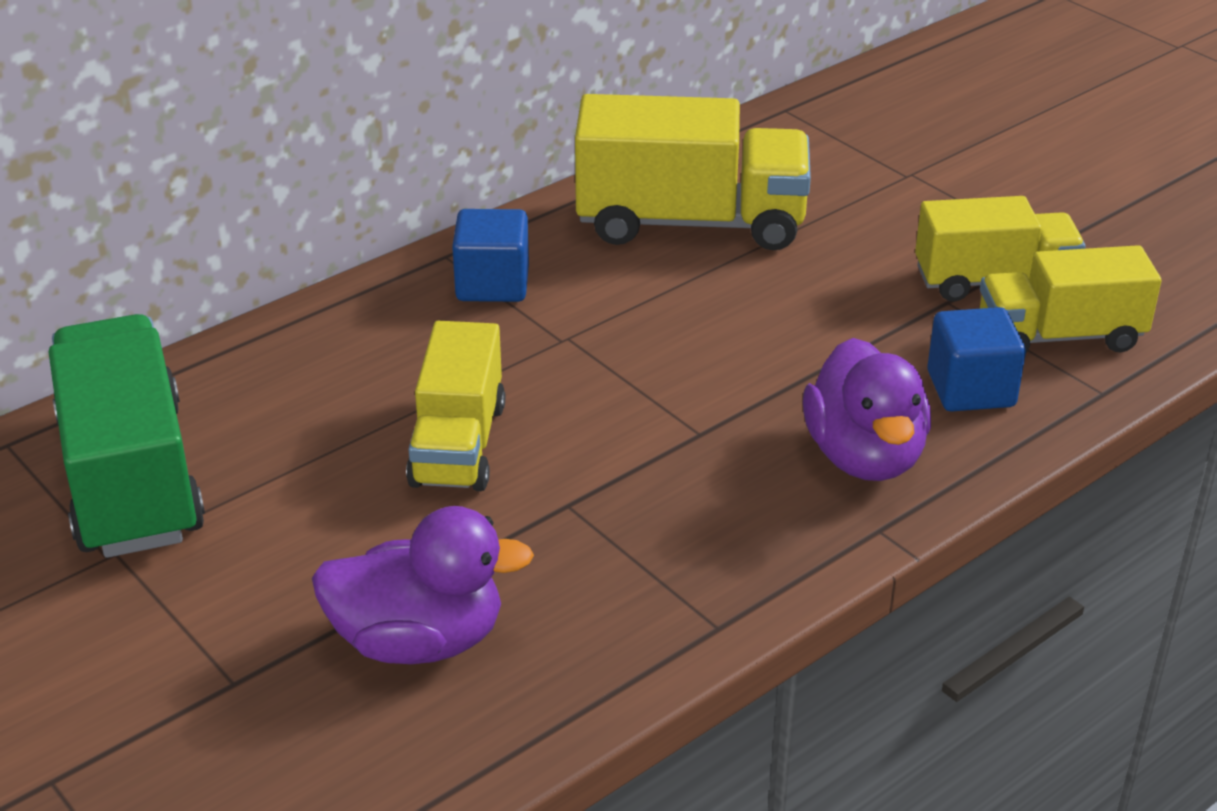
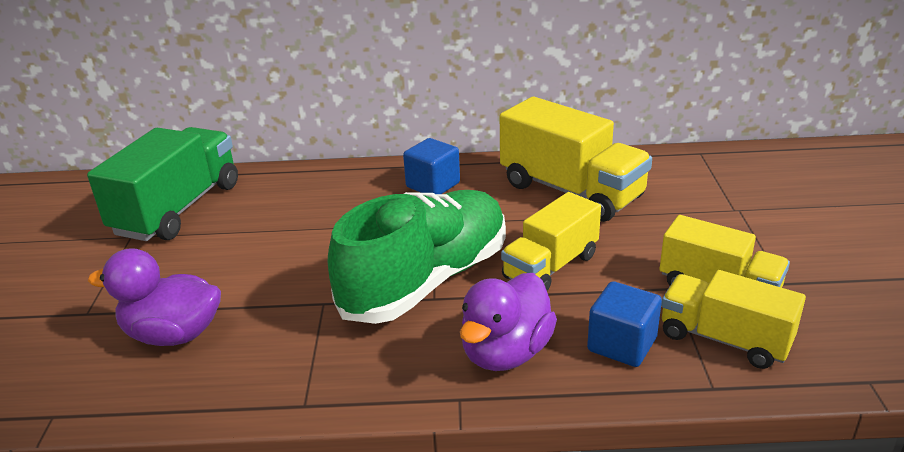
camera: 40 degrees right, 5 degrees down
(419, 641) = (173, 334): purple duck -> purple duck turned 150 degrees clockwise
(458, 444) = (316, 251): yellow truck -> yellow truck (550, 266)
(662, 416) = (426, 281): none -> green shoe

